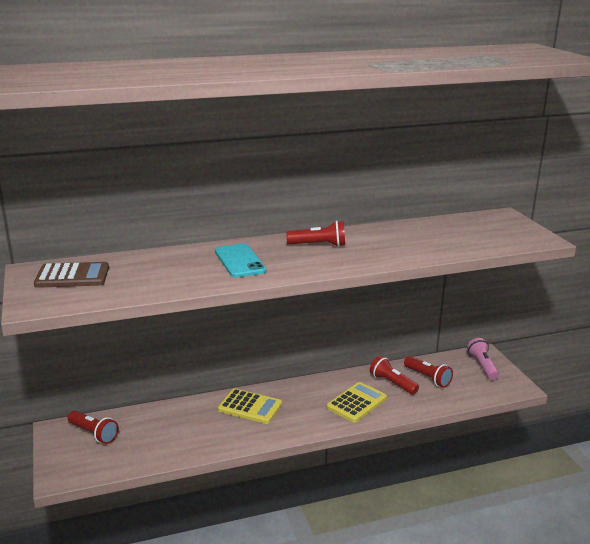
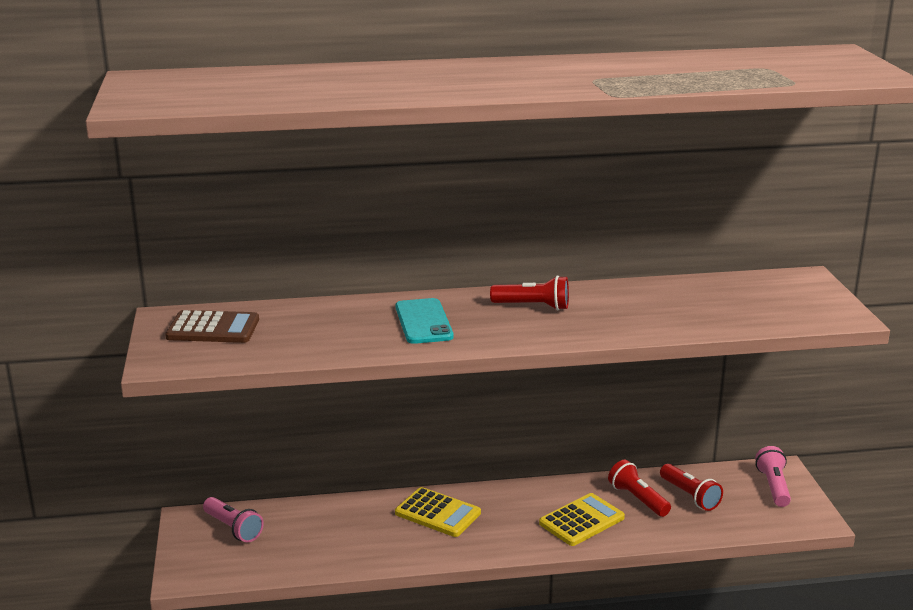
camera: 10 degrees right, 0 degrees up
(94, 434) = (233, 528): red flashlight -> pink flashlight

